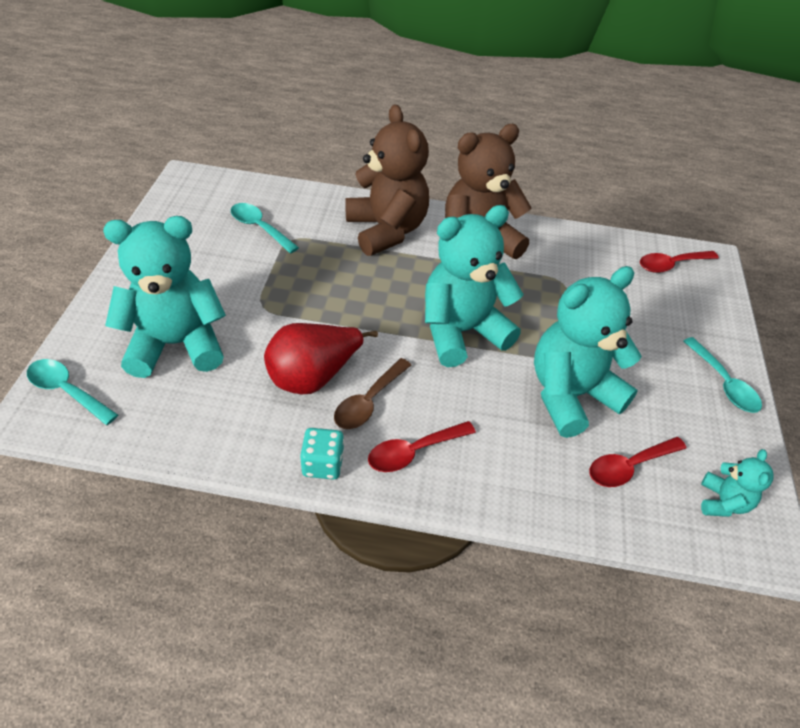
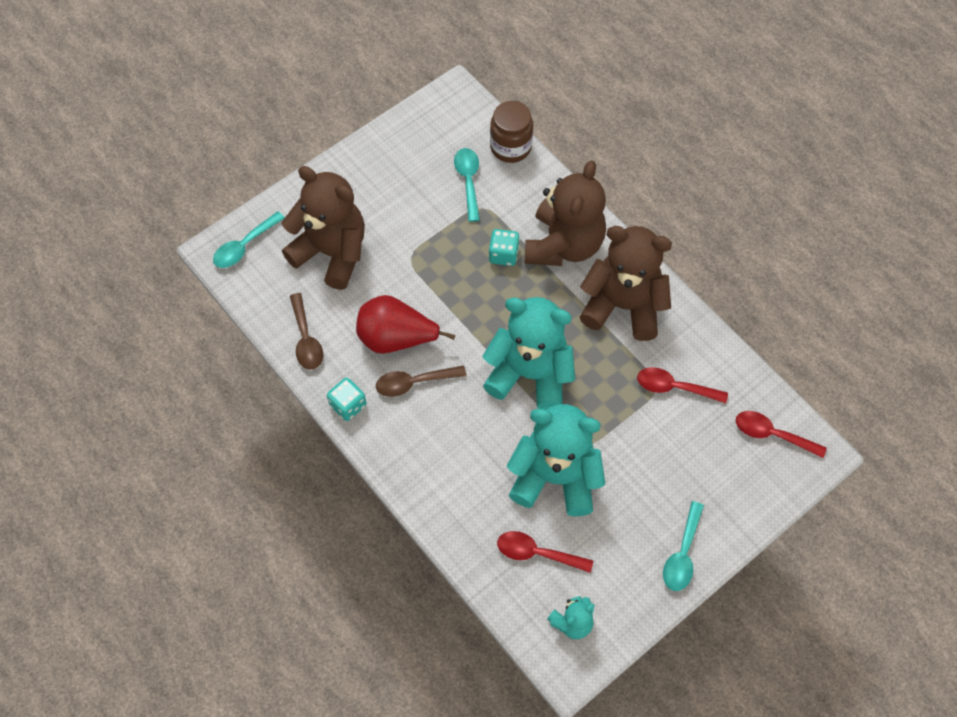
camera: 45 degrees right, 15 degrees up
(67, 391) = (244, 246): turquoise spoon -> turquoise spoon turned 120 degrees counterclockwise
(176, 344) = (332, 253): turquoise teddy bear -> brown teddy bear
(218, 433) = (306, 339): none -> brown spoon
(273, 190) = (510, 147): none -> brown jar
(344, 261) = (503, 254): none -> turquoise dice
(413, 452) = (409, 438): red spoon -> red spoon (674, 387)

